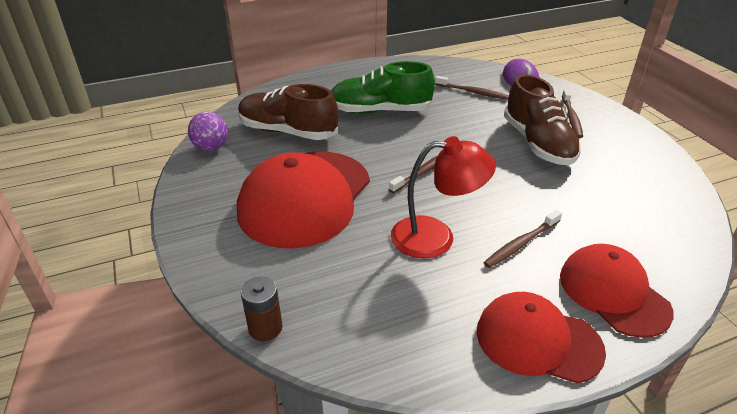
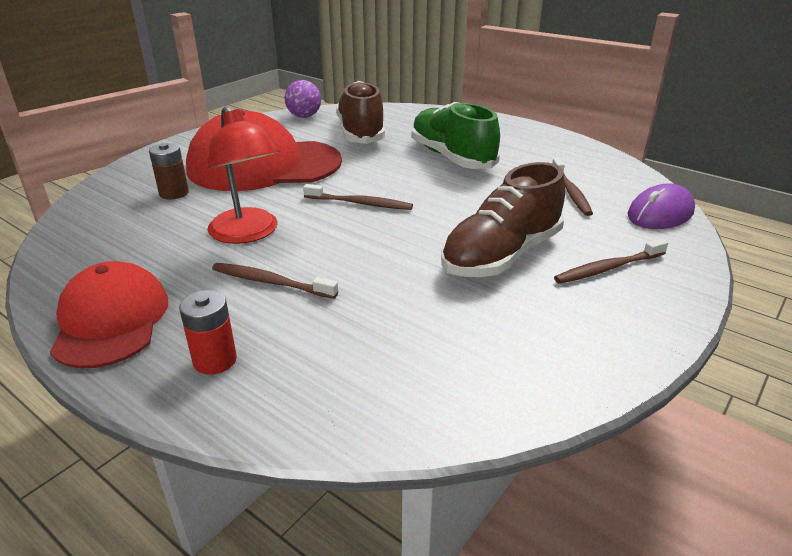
camera: 60 degrees right, 5 degrees down
(265, 328) = (87, 195): brown battery -> brown battery (174, 193)
(613, 293) = (215, 360): red cap -> red battery

